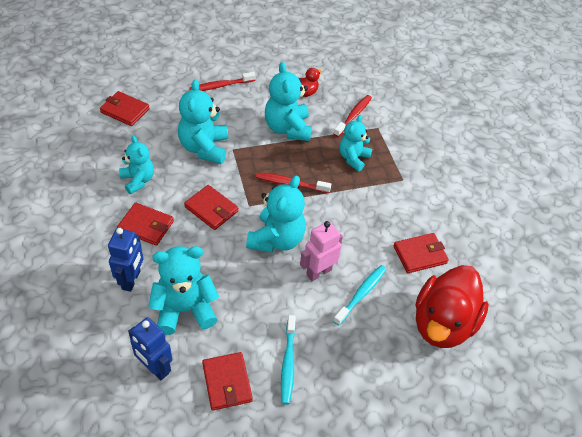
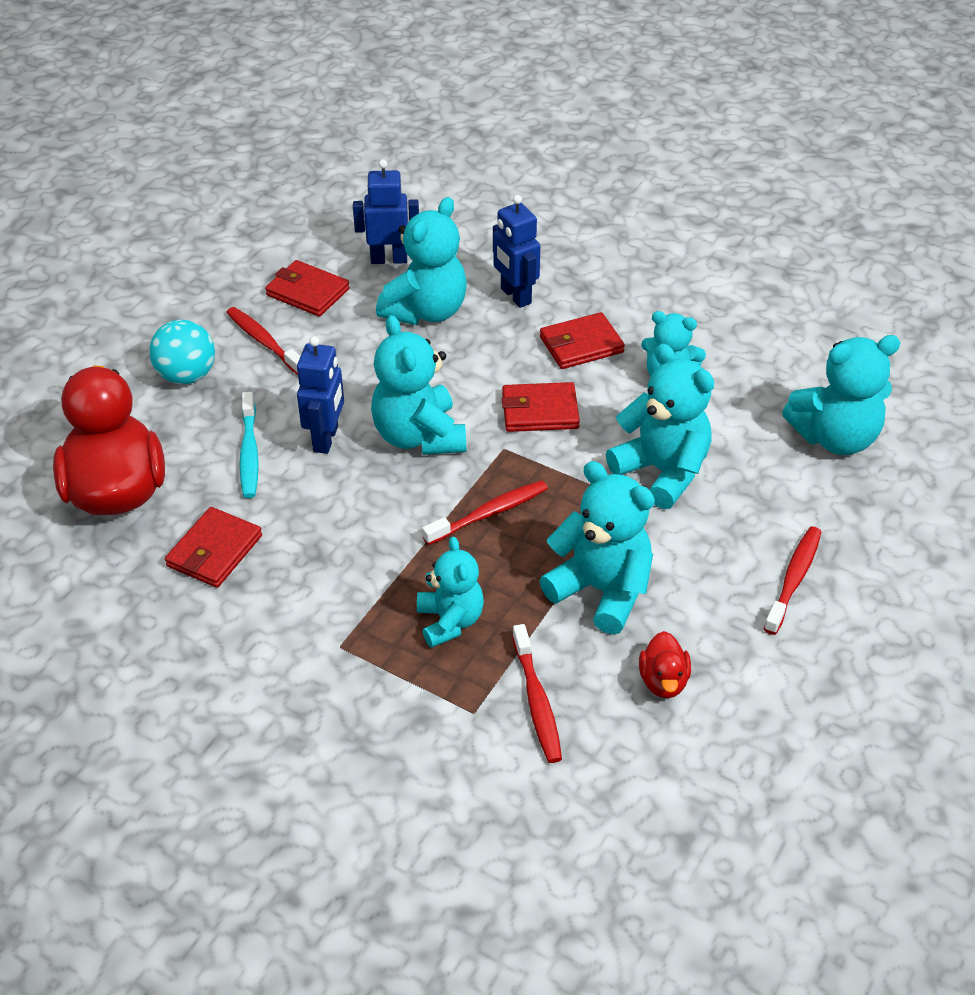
camera: 140 degrees right, 5 degrees down
(125, 110) = (835, 438): red wallet -> turquoise teddy bear
(288, 363) = (264, 341): turquoise toothbrush -> red toothbrush
(318, 272) = (326, 439): pink robot -> blue robot
(351, 373) = (187, 376): none -> turquoise ball

